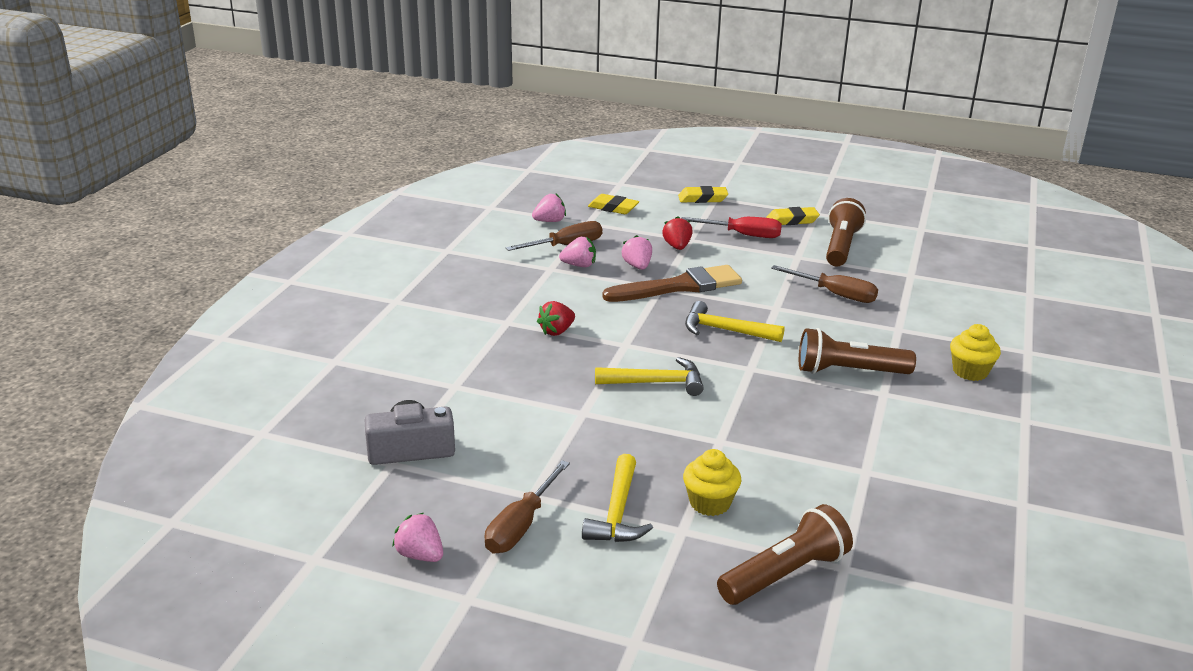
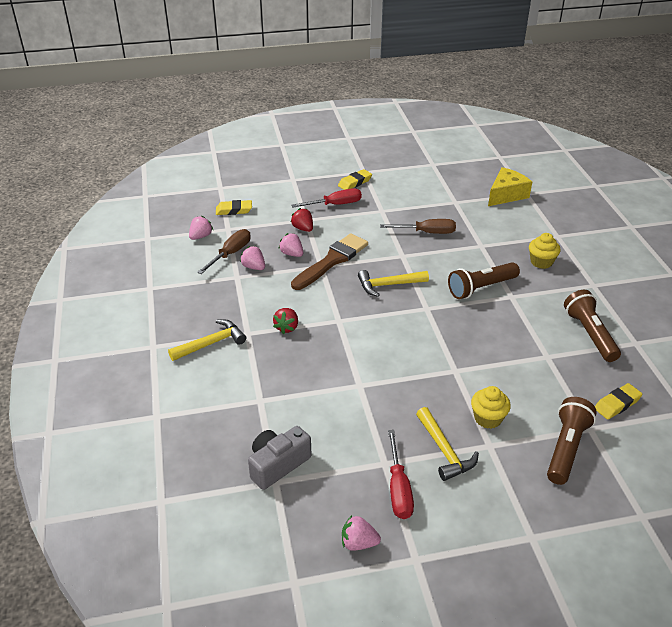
camera: 30 degrees left, 10 degrees up
(521, 525) = (398, 489): brown screwdriver -> red screwdriver
(579, 265) = (254, 267): pink strawberry -> pink strawberry turned 105 degrees counterclockwise
(656, 383) = (382, 343): yellow hammer -> yellow hammer (211, 343)
(702, 198) = (285, 183): yellow eraser -> yellow eraser (617, 404)
(841, 247) = (400, 194): brown flashlight -> brown flashlight (589, 334)
(996, 287) = (506, 195): none -> yellow cheese

